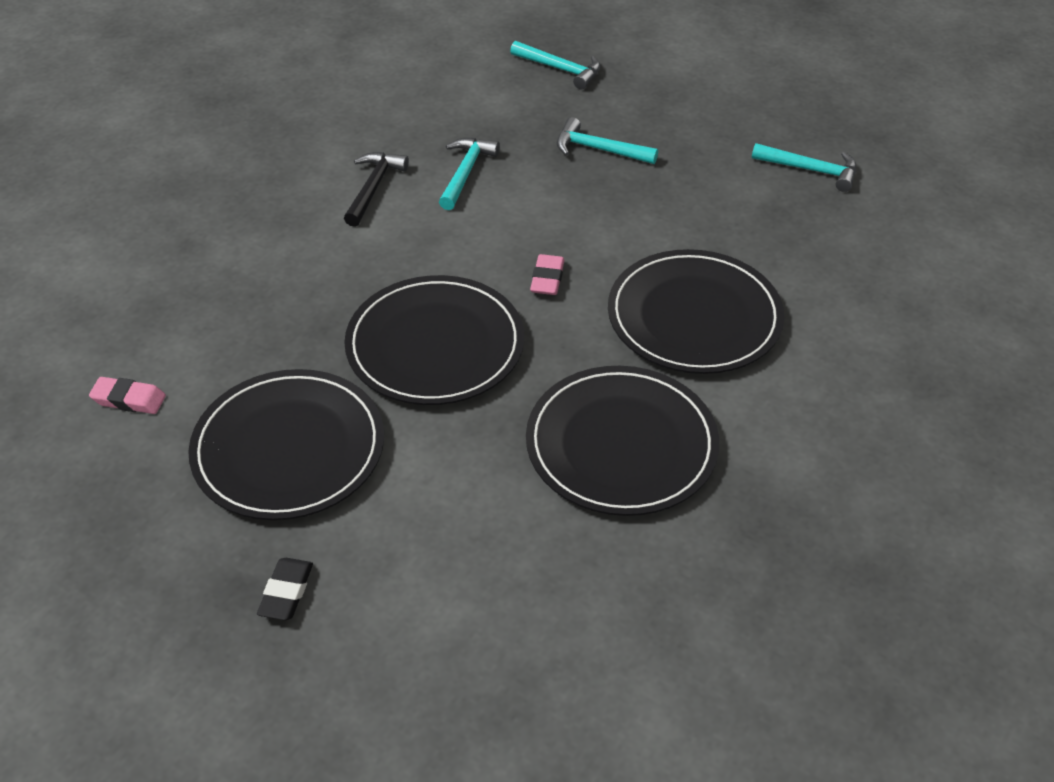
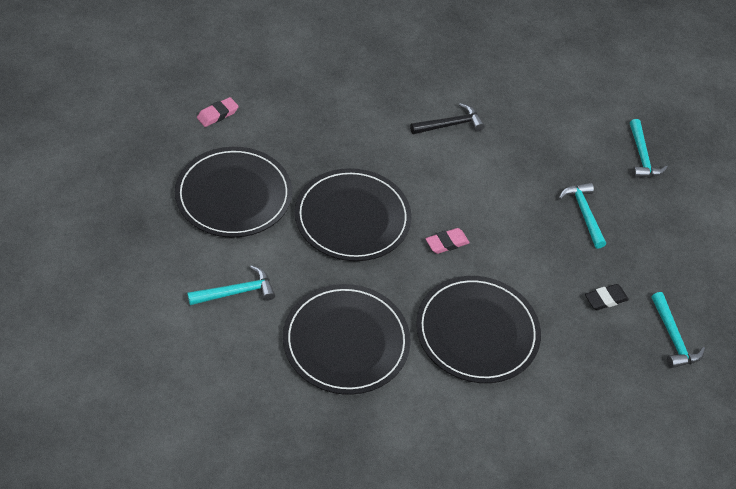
camera: 50 degrees right, 5 degrees up
(129, 399) = (217, 114): pink eraser -> pink eraser turned 75 degrees clockwise
(286, 592) = (146, 245): black eraser -> black eraser (605, 299)
(466, 172) = (501, 159): turquoise hammer -> turquoise hammer (236, 292)

